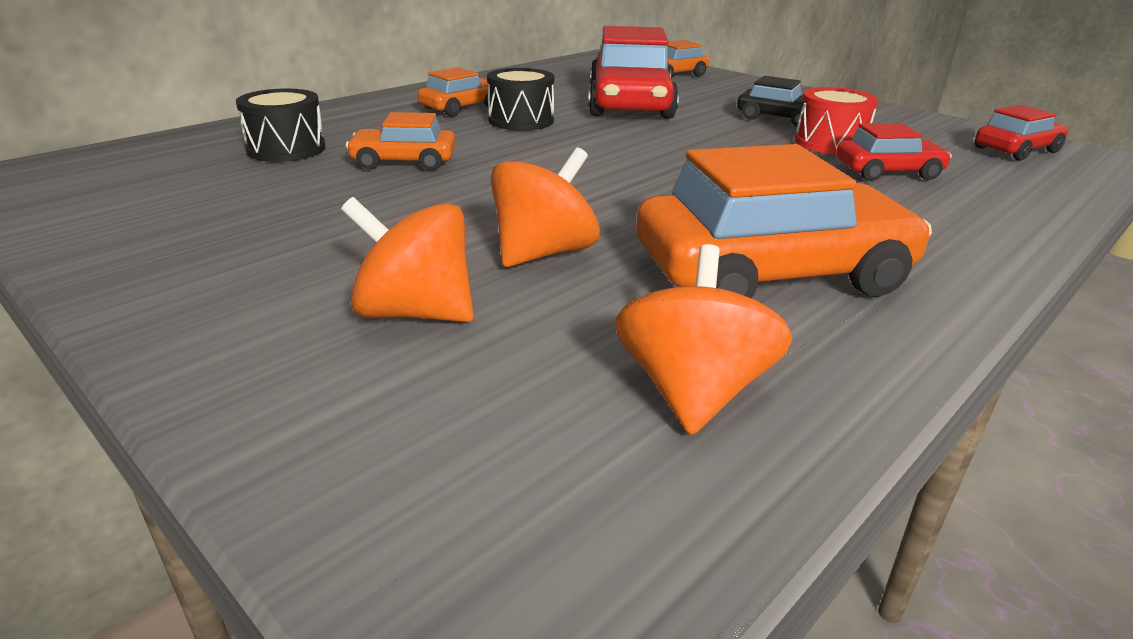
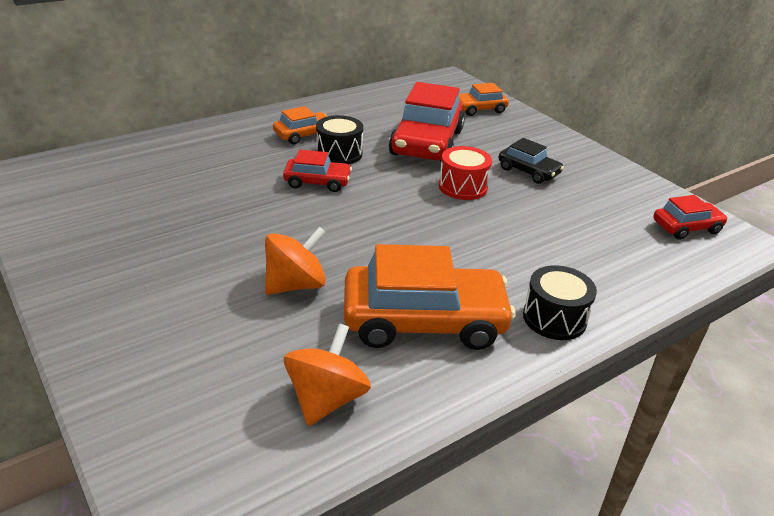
camera: 10 degrees right, 5 degrees up
(286, 149) = (174, 168): black drum -> black drum (554, 318)
(404, 161) = (244, 189): orange car -> none
(414, 313) = (204, 321): orange spinning top -> none
(830, 143) = (548, 203): red drum -> red drum (462, 187)
(888, 172) = (568, 239): red car -> red car (317, 182)

